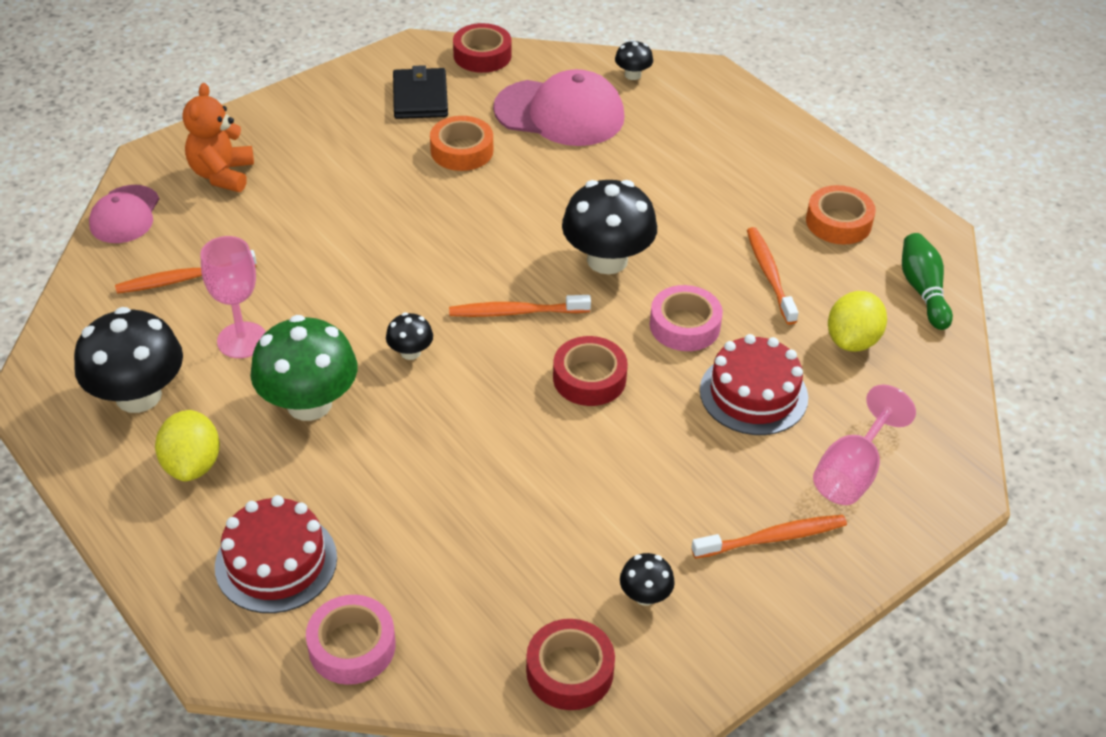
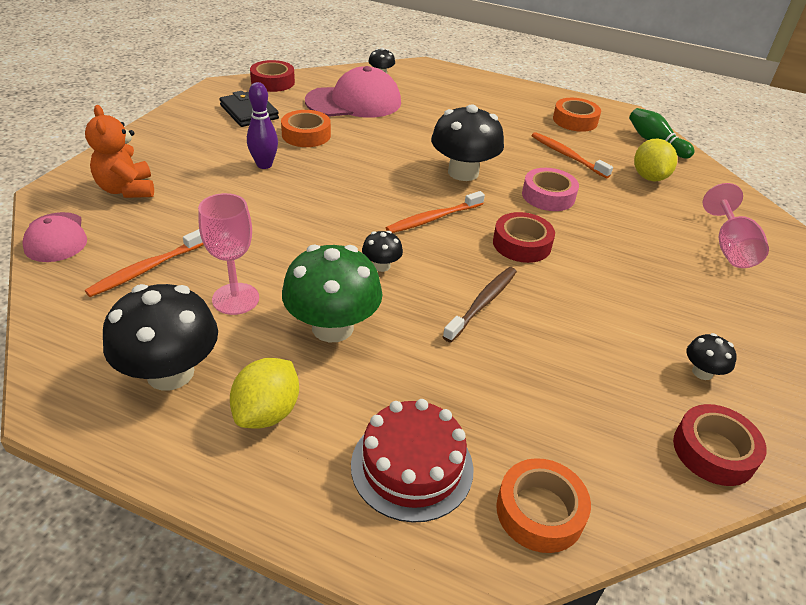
camera: 30 degrees left, 5 degrees down
(192, 464) = (267, 412): yellow lemon -> yellow lemon turned 60 degrees clockwise
(352, 646) = (540, 511): pink tape -> orange tape
(383, 182) = (264, 165): none -> purple bowling pin
(479, 433) = (482, 303): none -> brown toothbrush
(753, 394) = (629, 222): red cake -> none
(772, 538) = (732, 303): orange toothbrush -> none

